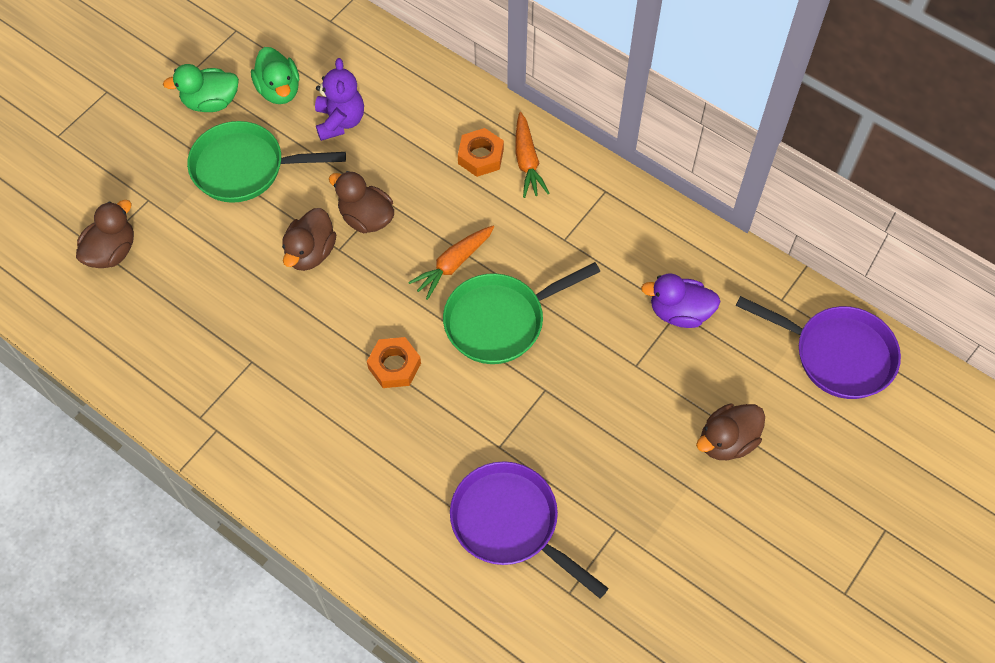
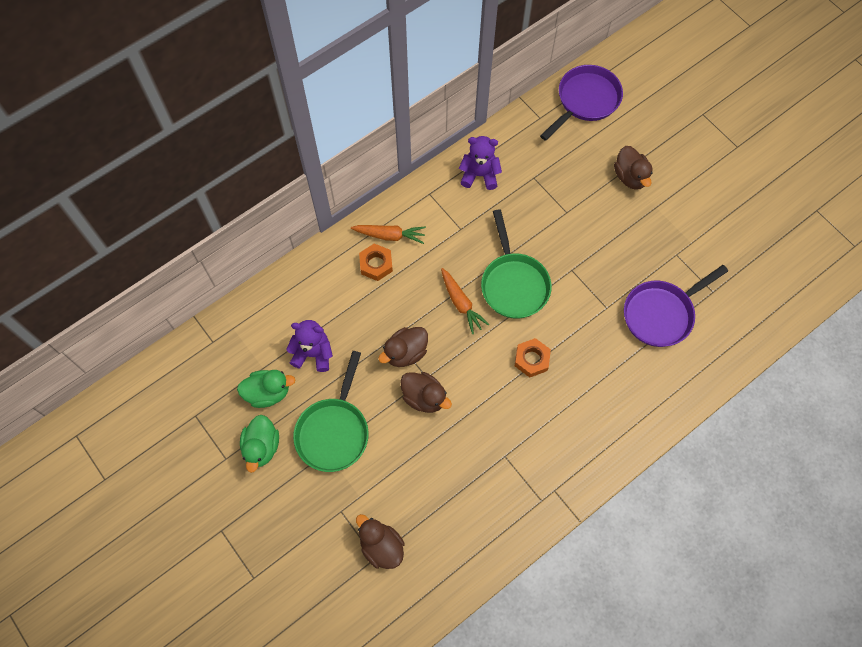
camera: 75 degrees left, 5 degrees up
(656, 243) = (479, 175): none -> purple teddy bear
(679, 312) = (534, 176): purple duck -> none

